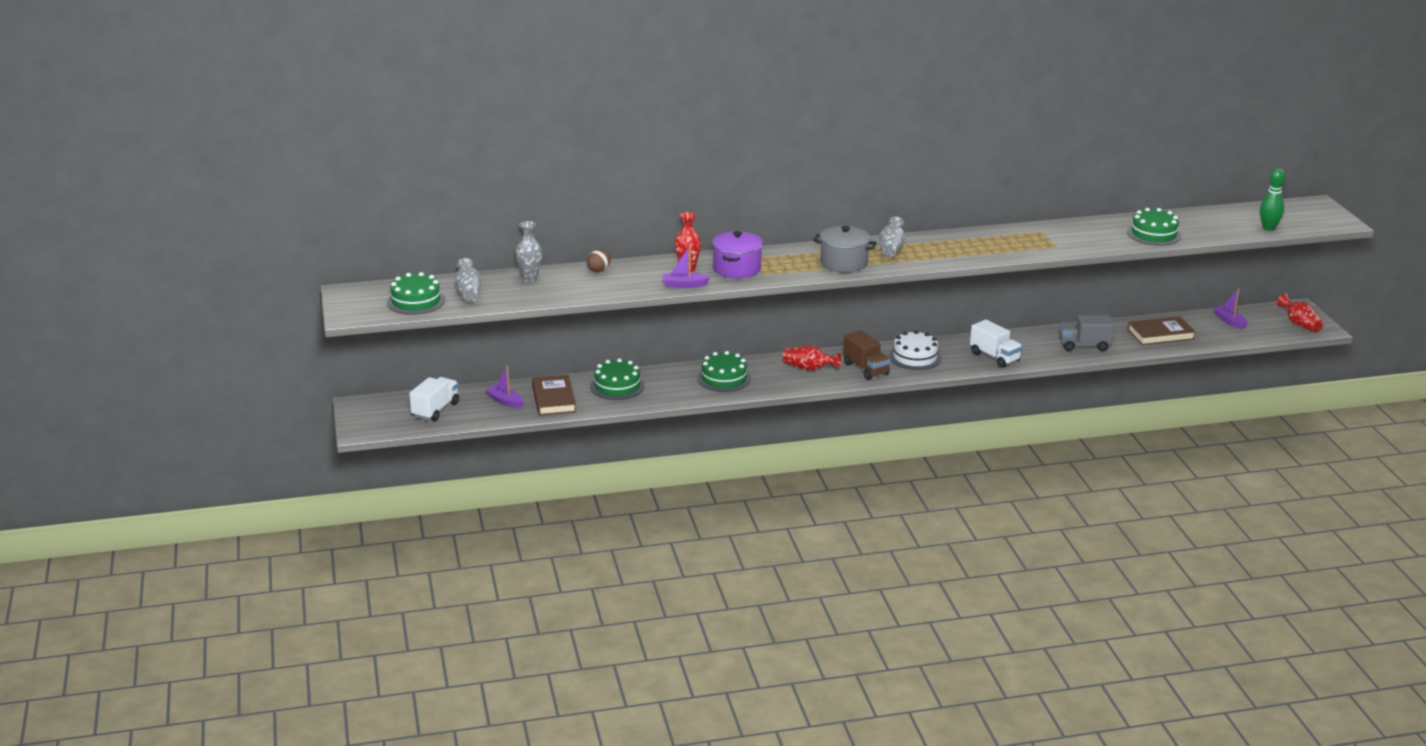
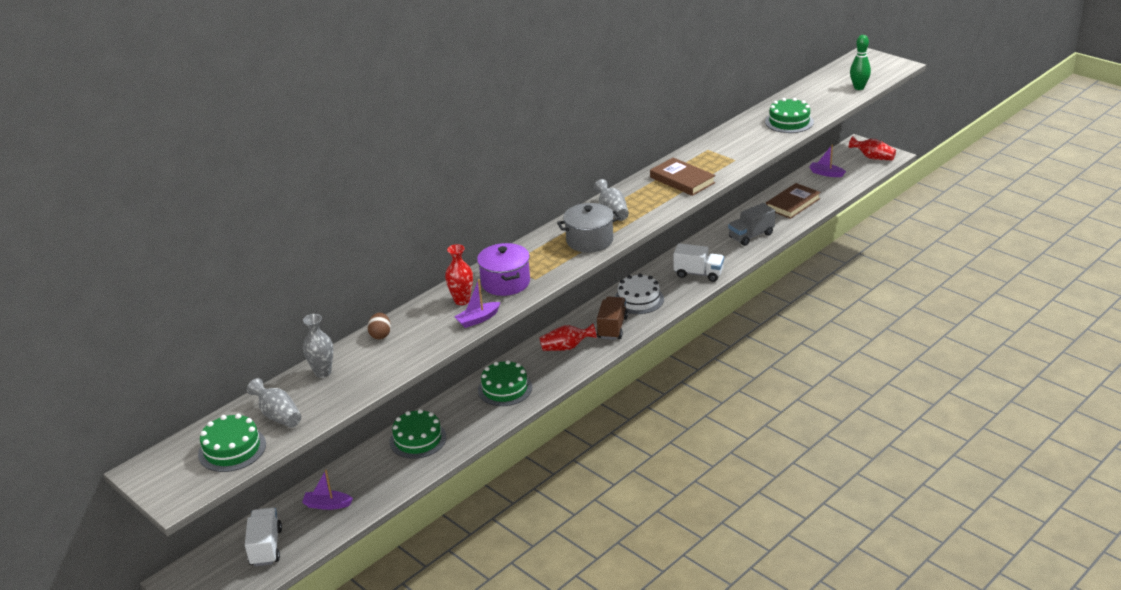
camera: 30 degrees left, 5 degrees up
(553, 398) = (371, 480): brown book -> brown book (682, 180)
(865, 369) = (612, 328): brown truck -> brown truck turned 105 degrees counterclockwise

